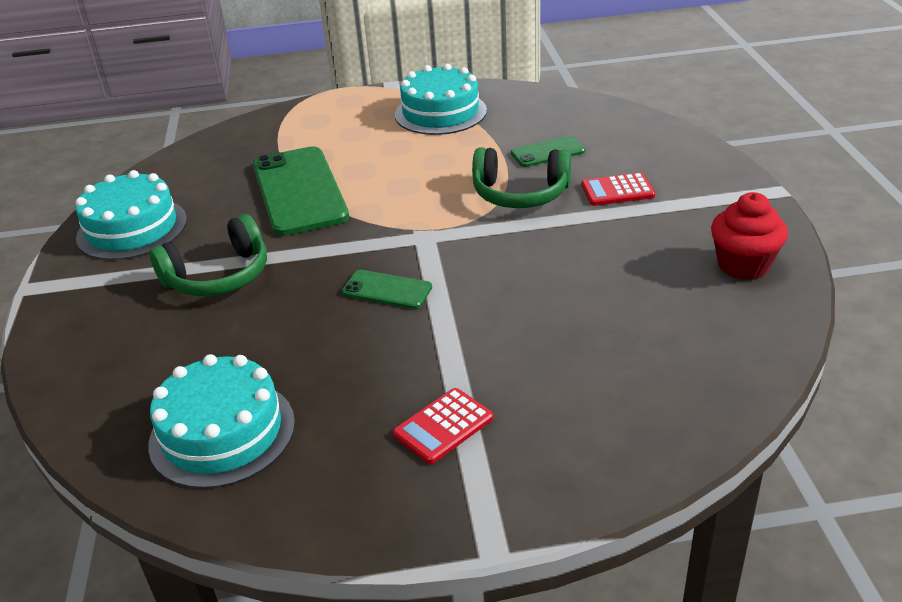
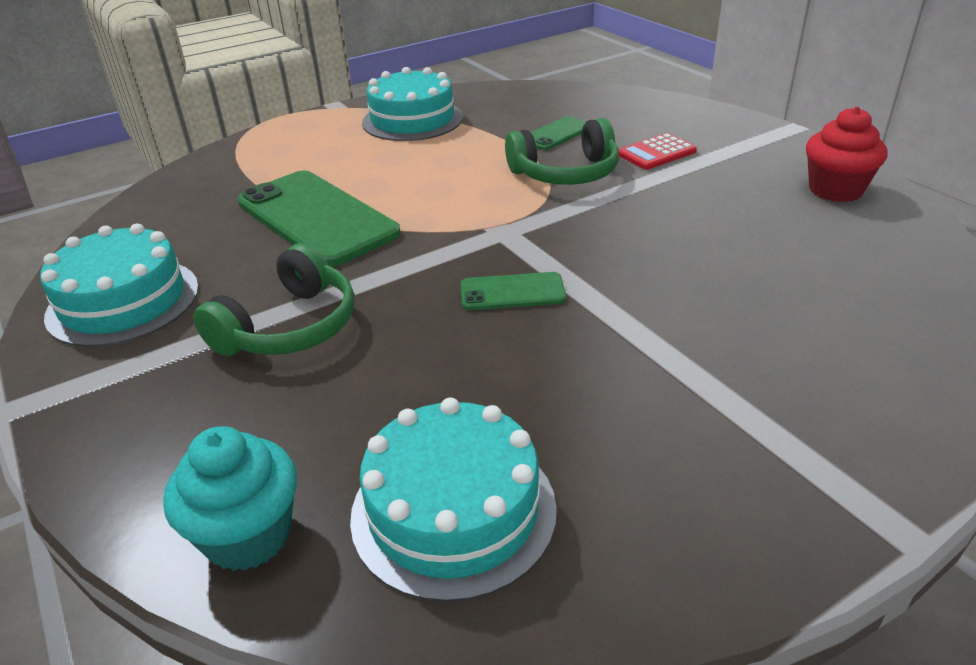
camera: 25 degrees left, 0 degrees up
(100, 408) = (248, 535): none -> turquoise cupcake
(443, 426) = (715, 417): red calculator -> none

